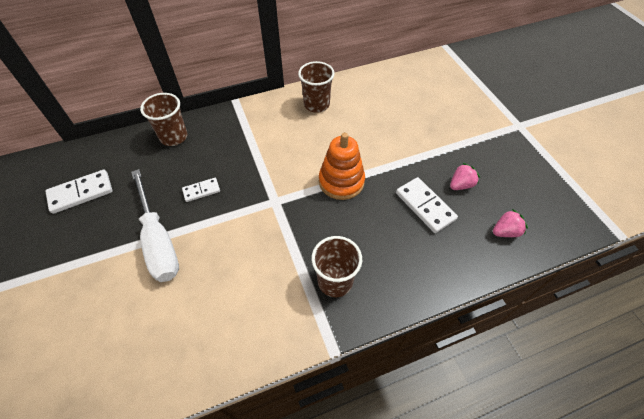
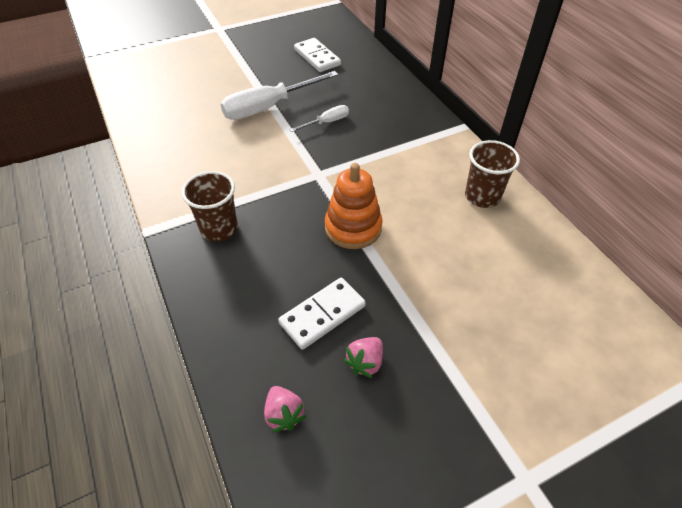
camera: 85 degrees right, 5 degrees down
(174, 137) = (394, 93): brown cup -> none
(201, 191) = (327, 122): white domino -> white screwdriver
(460, 185) = (365, 362): pink strawberry -> pink strawberry turned 75 degrees clockwise

